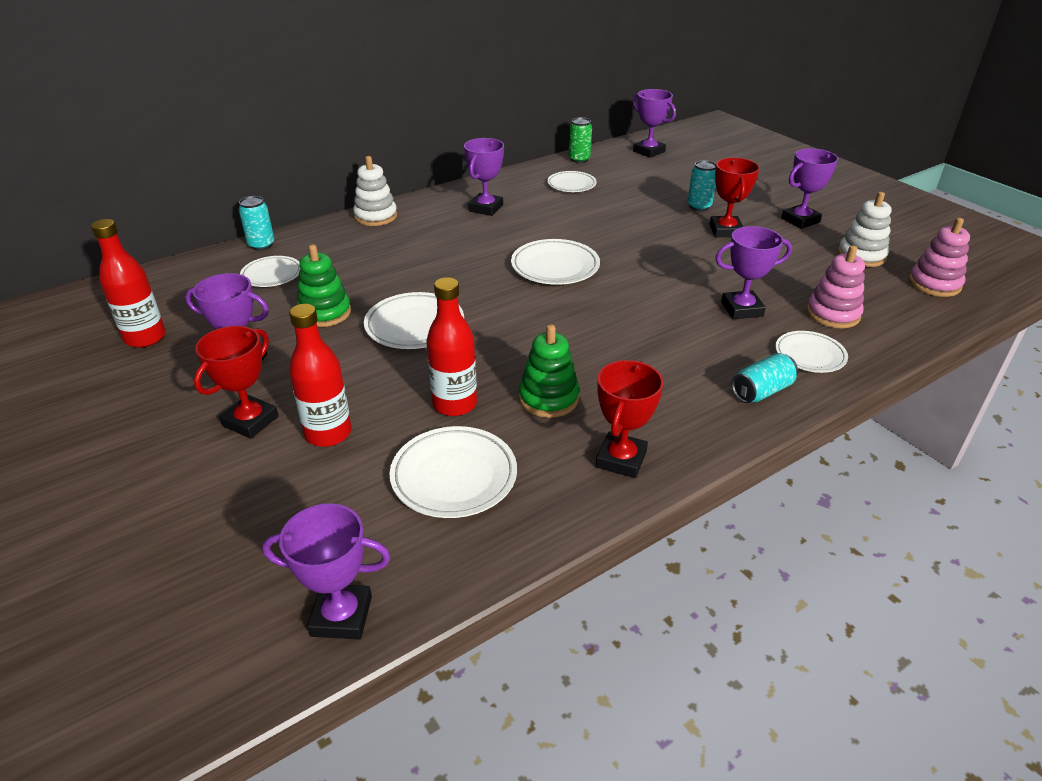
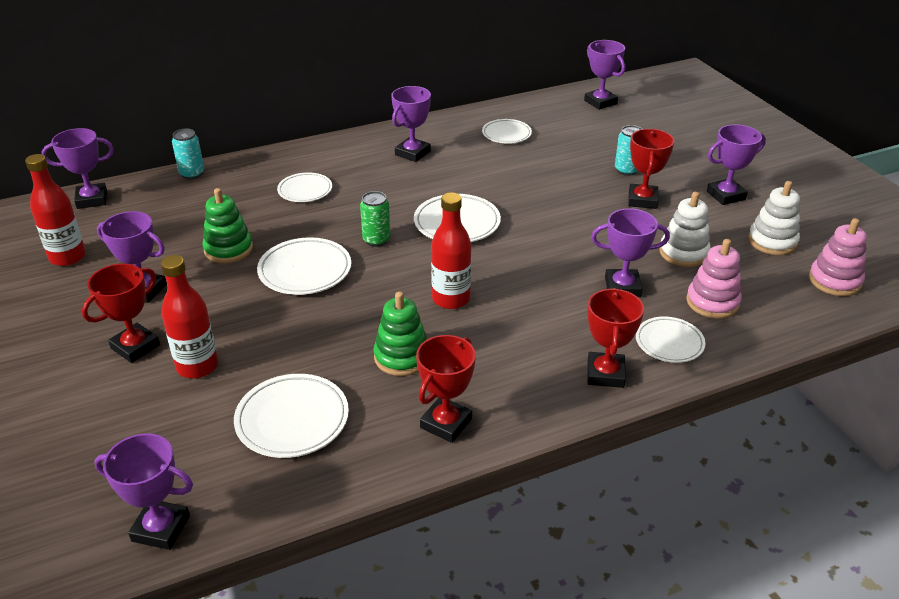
camera: 10 degrees right, 0 degrees up
(157, 279) = (92, 199): none -> purple trophy
(272, 275) = (193, 205): white plate -> white plate (305, 190)
(376, 216) = (305, 153): white stacking toy -> white stacking toy (683, 253)
(454, 404) = (315, 352): red bottle -> red bottle (451, 299)
(579, 159) = (525, 106): green can -> green can (376, 240)
(761, 391) = (605, 374): turquoise can -> red trophy

